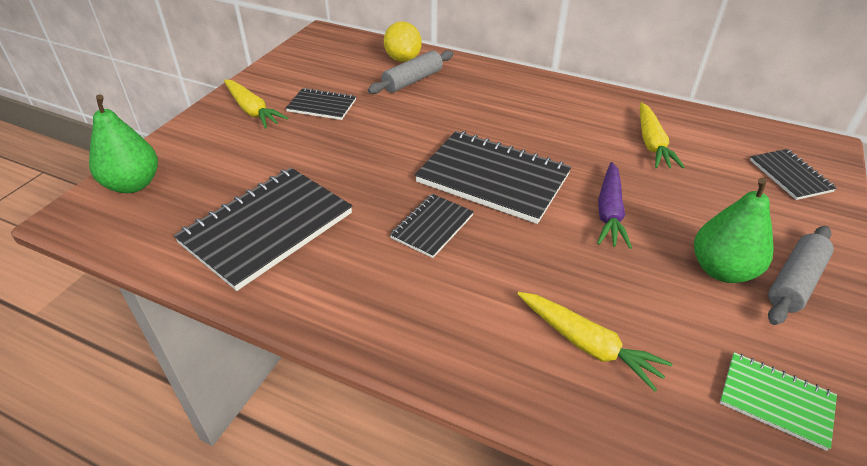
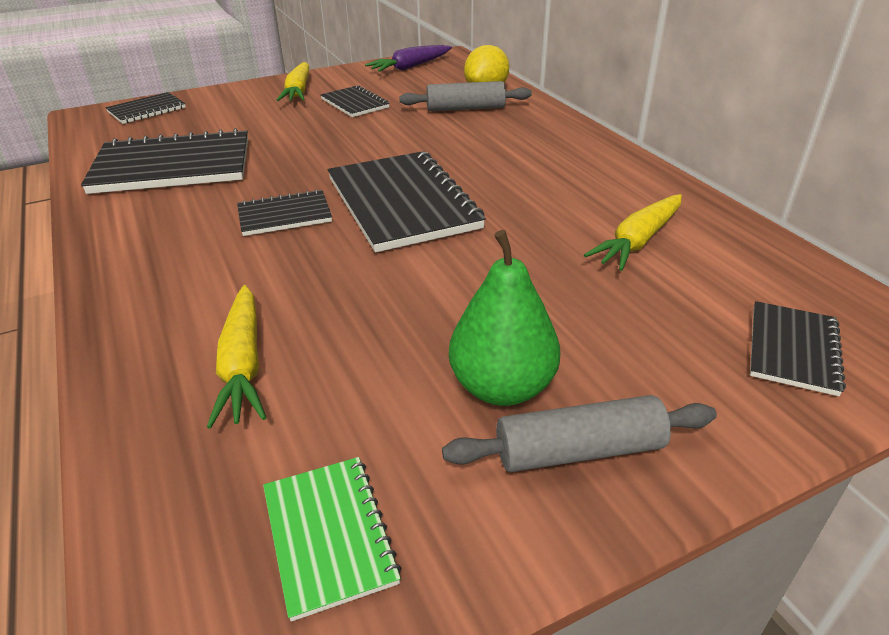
camera: 40 degrees right, 5 degrees down
(133, 184) = (147, 110): green pear -> black notebook
(609, 212) = (468, 277): purple carrot -> purple carrot (410, 67)

